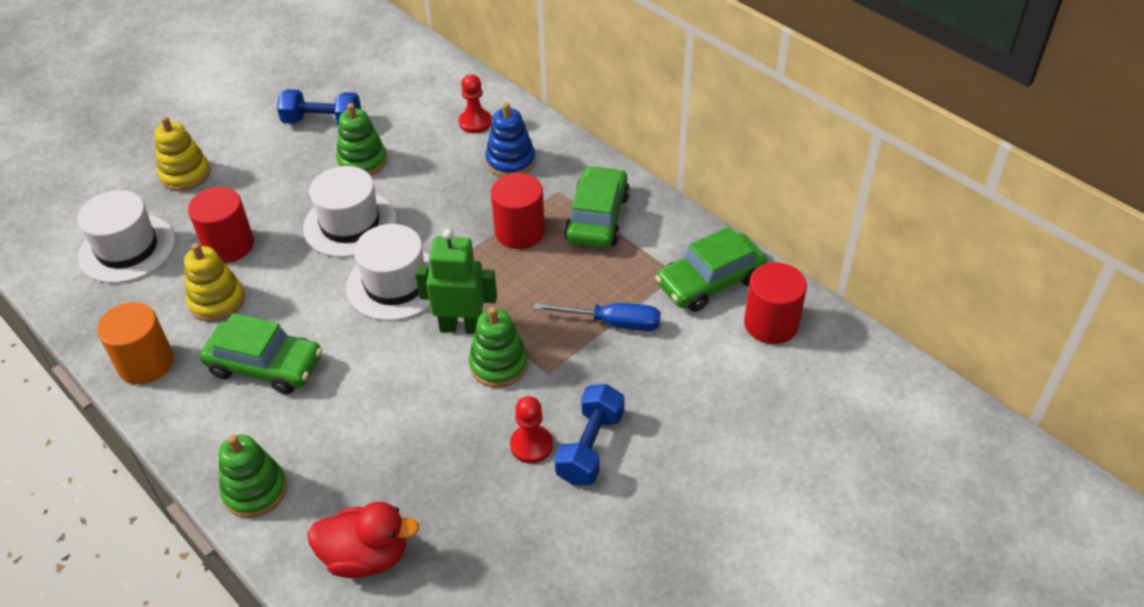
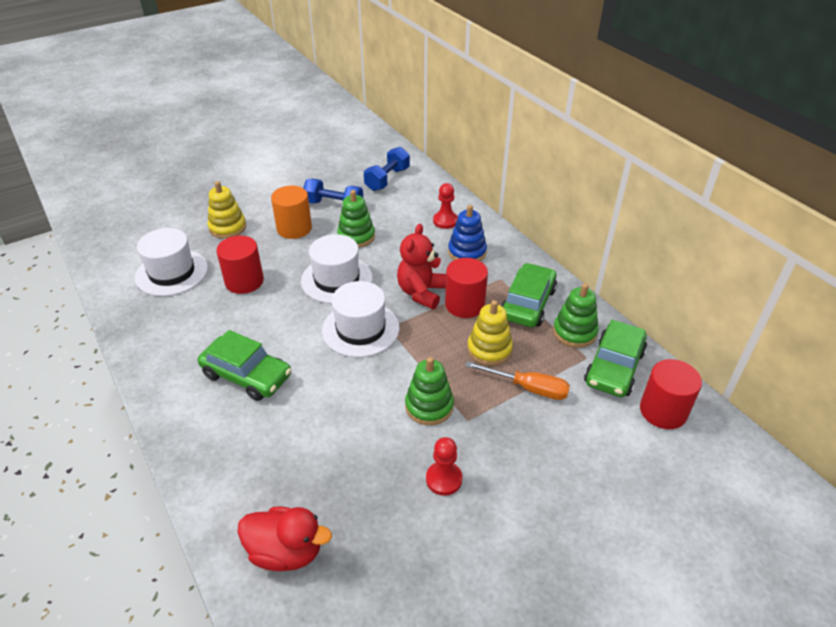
camera: 10 degrees right, 5 degrees down
(146, 363) = (159, 358): orange cylinder -> orange cylinder (294, 228)
(217, 301) = (224, 320): yellow stacking toy -> yellow stacking toy (489, 349)
(255, 490) = (211, 475): green stacking toy -> green stacking toy (574, 332)
(462, 225) = (421, 293): none -> red teddy bear
(462, 326) = (405, 370): green robot -> none
(590, 447) = (493, 490): blue dumbbell -> blue dumbbell (387, 179)
(613, 323) = (528, 388): blue screwdriver -> orange screwdriver
(710, 282) = (614, 368): green car -> green car turned 45 degrees counterclockwise

